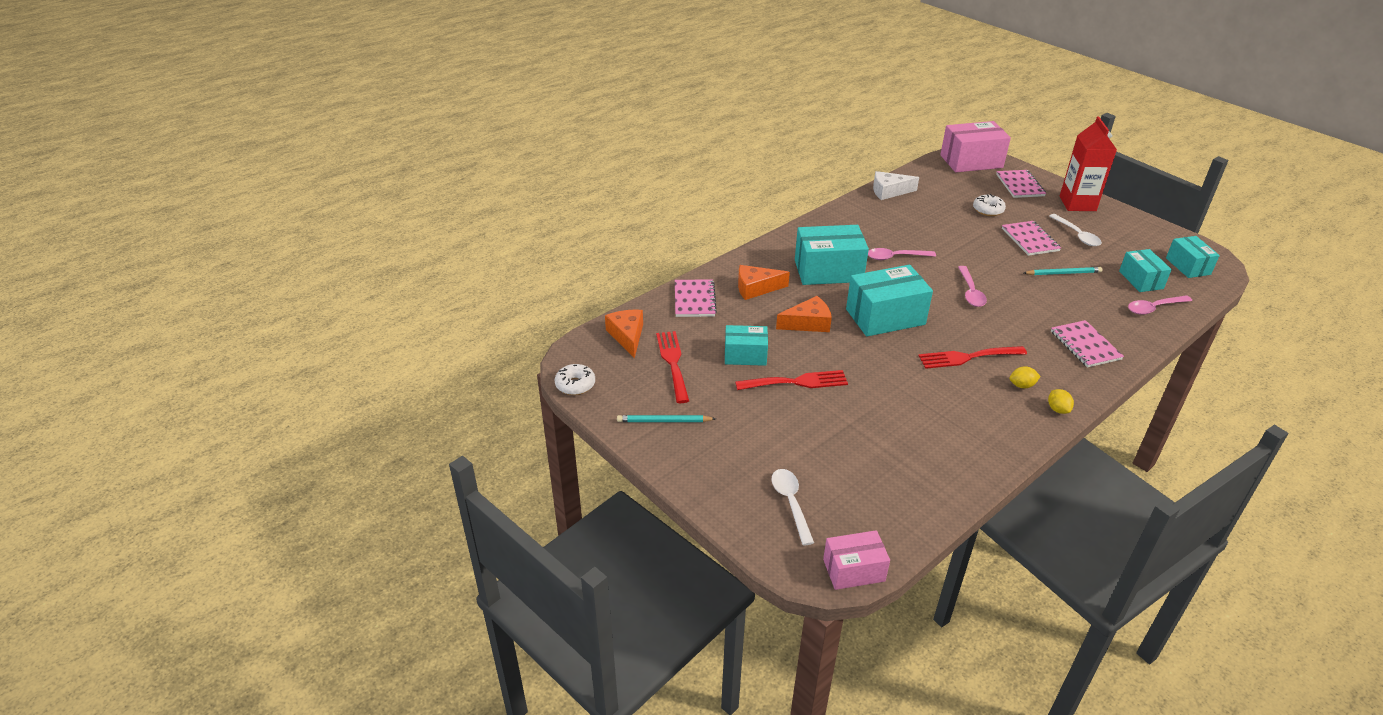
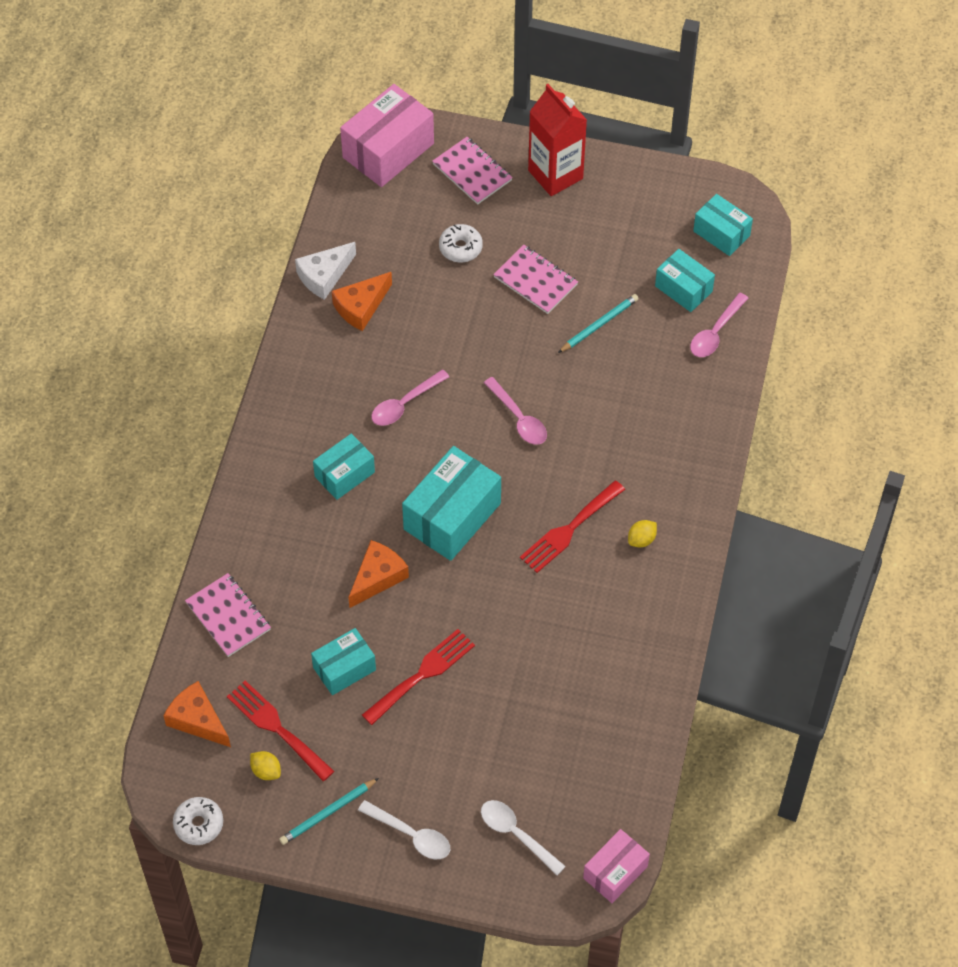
camera: 35 degrees left, 20 degrees up
(756, 288) = (283, 554): orange cheese -> orange cheese (361, 307)
(828, 271) = (344, 474): turquoise box -> turquoise box, size x0.60
(1057, 409) = (690, 554): yellow lemon -> yellow lemon (266, 771)
(1077, 235) = (582, 241): white spoon -> white spoon (411, 835)
(1085, 345) = (674, 438): pink notebook -> none

